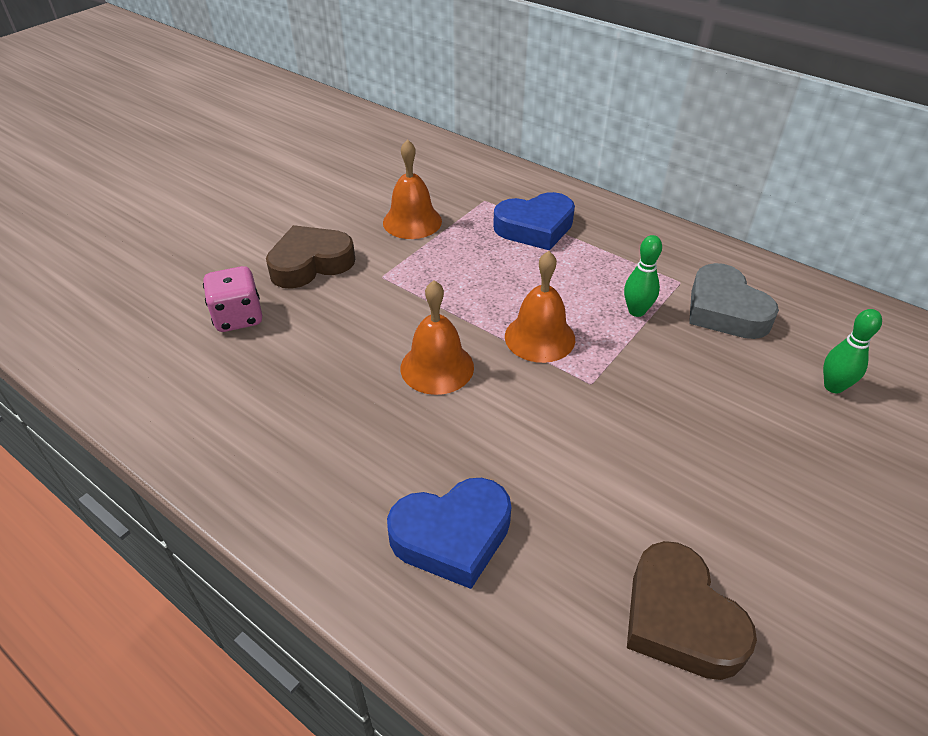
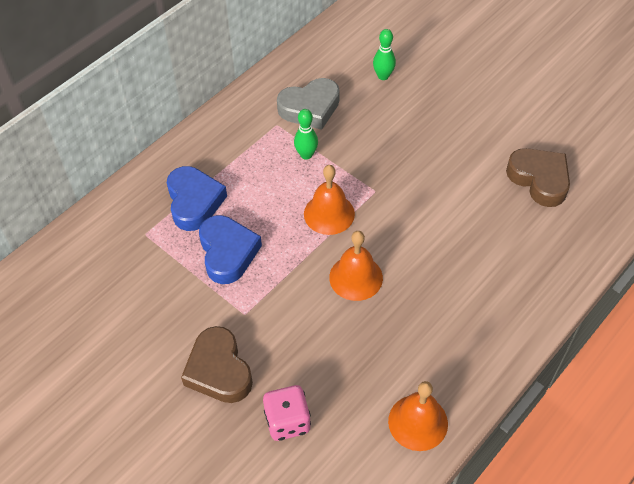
camera: 85 degrees left, 10 degrees up
(412, 221) = (168, 290): orange bell -> orange bell (418, 422)
(452, 536) = (496, 274): blue heart -> blue heart (227, 252)
(679, 619) = (539, 179): brown heart -> brown heart turned 105 degrees counterclockwise

